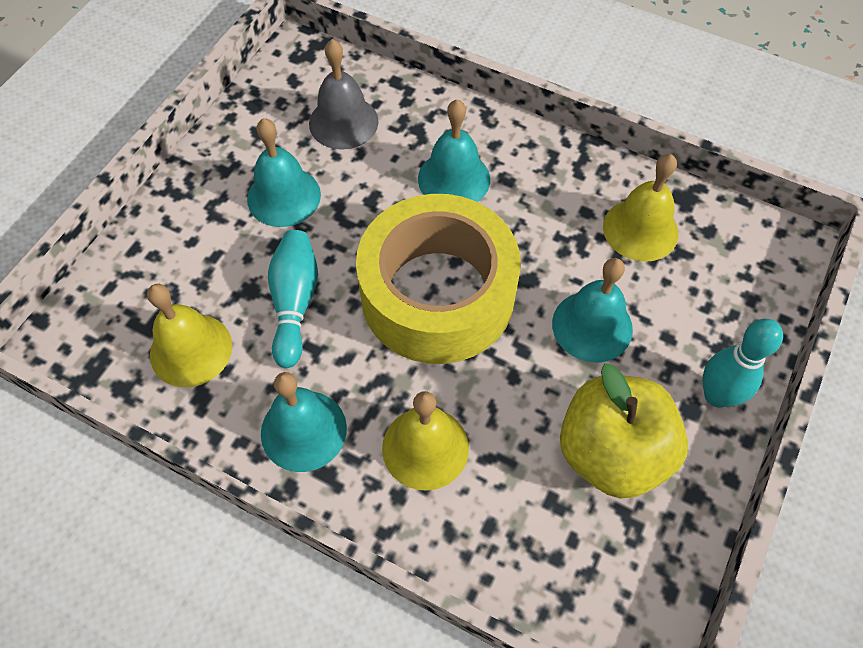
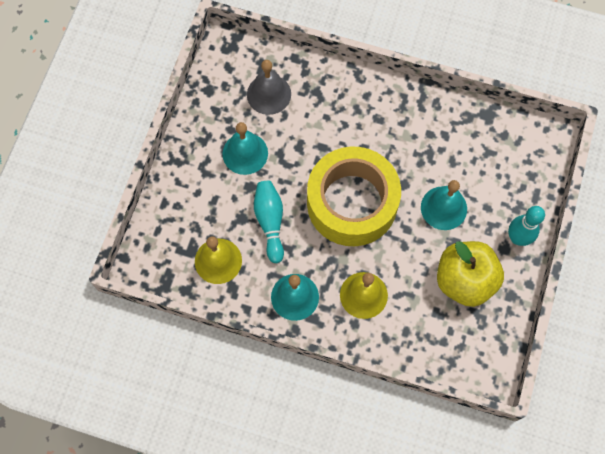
camera: 10 degrees left, 10 degrees up
(454, 179) = (346, 124): turquoise bell -> none
(640, 229) = (463, 141): yellow bell -> none

